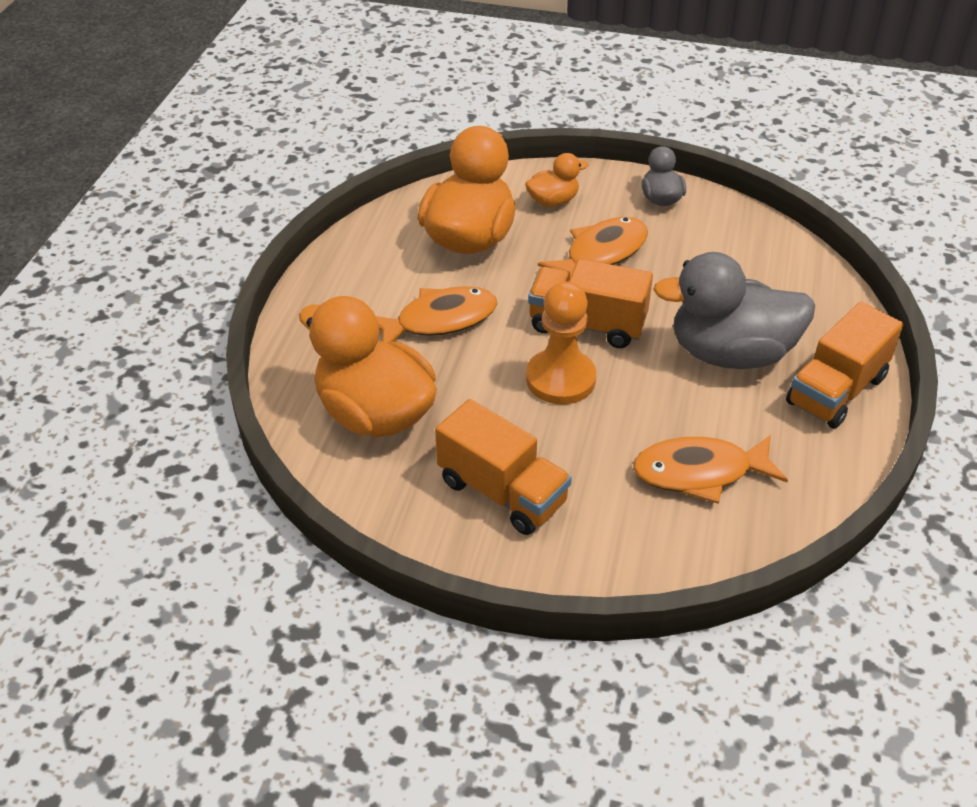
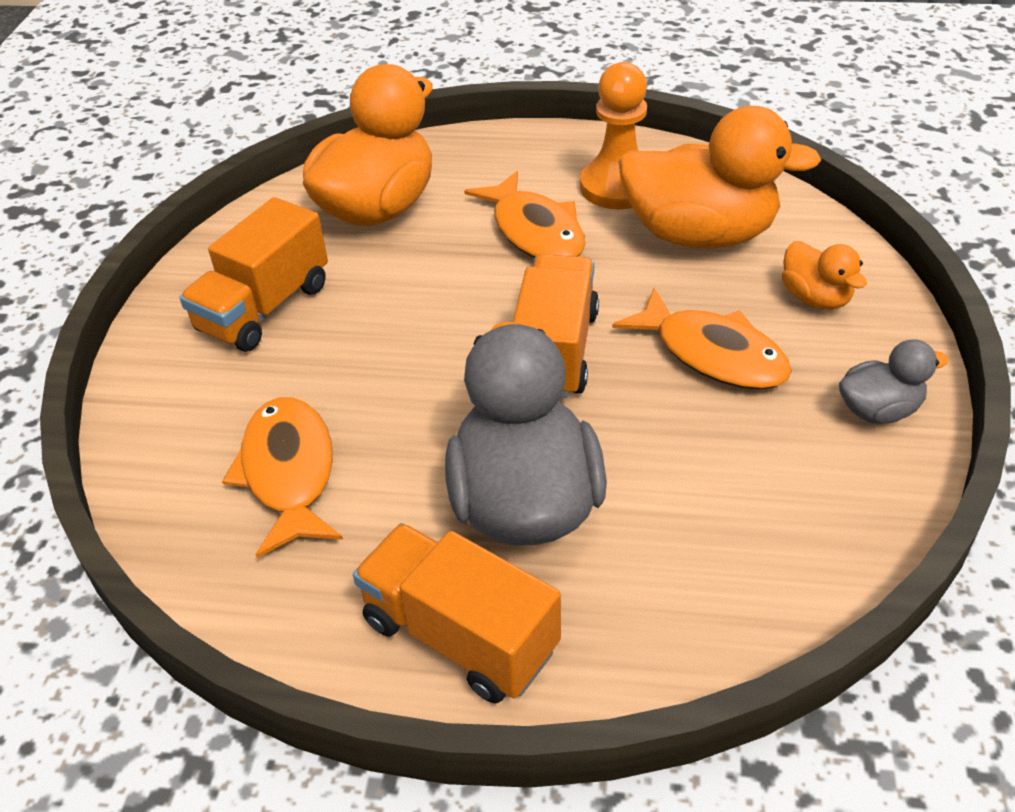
camera: 85 degrees right, 0 degrees up
(560, 379) = (447, 336): orange pawn -> orange pawn (618, 186)

